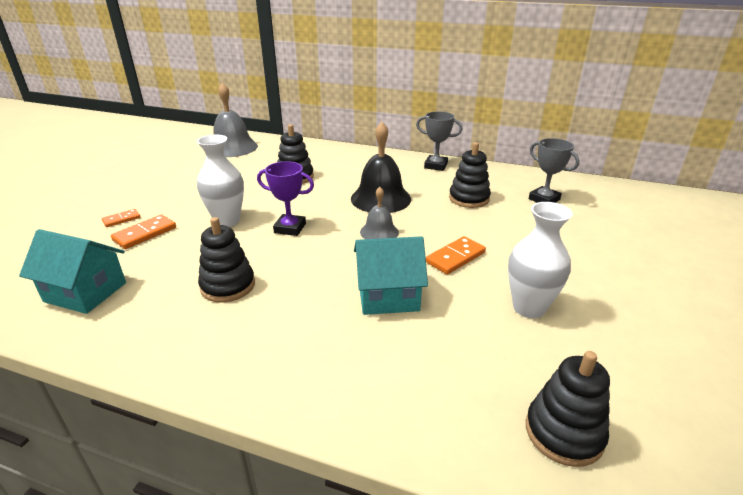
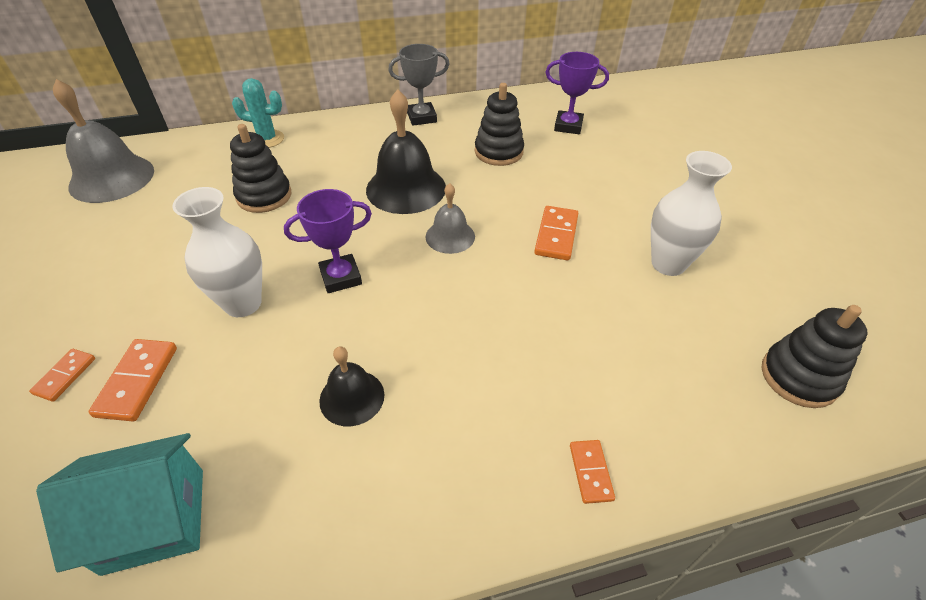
camera: 35 degrees left, 15 degrees up
(228, 286) = (352, 397): black stacking toy -> black bell
(316, 395) = (590, 472): none -> orange domino
(328, 152) = (267, 139): none -> turquoise cactus
(388, 296) = (540, 315): turquoise house -> none
(544, 199) = (568, 126): grey trophy -> purple trophy

